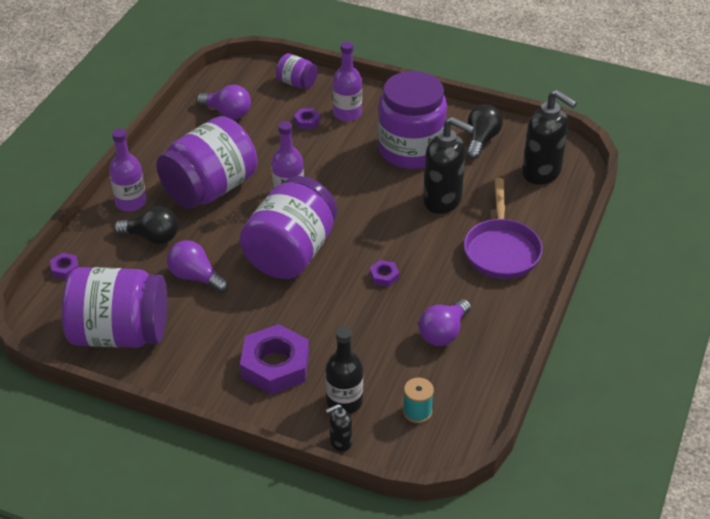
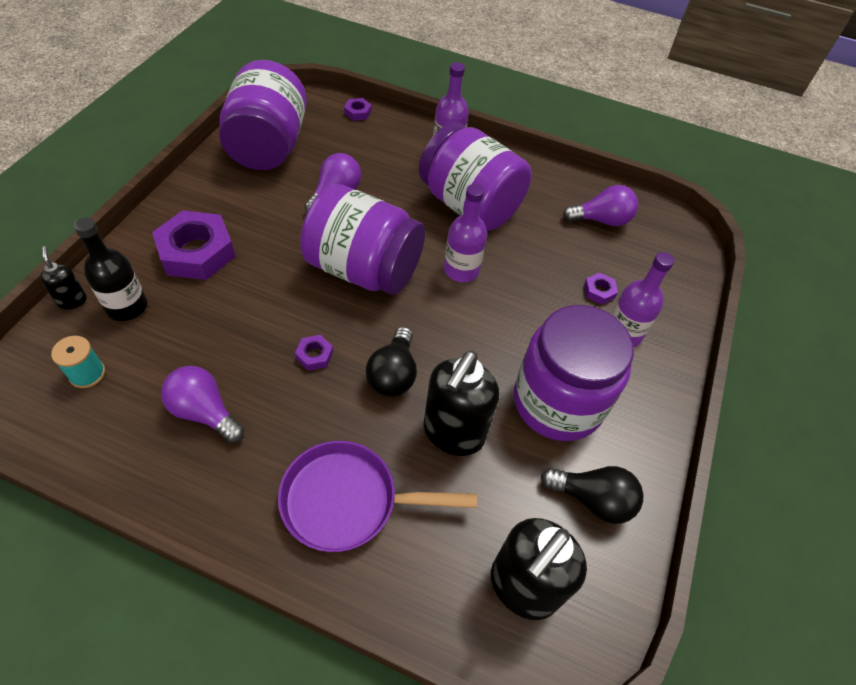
camera: 85 degrees right, 10 degrees up
(152, 237) = (396, 164): black light bulb -> black light bulb (393, 374)
(227, 113) = (601, 220): purple light bulb -> purple light bulb turned 120 degrees counterclockwise
(297, 83) = (674, 284): purple jar -> none

